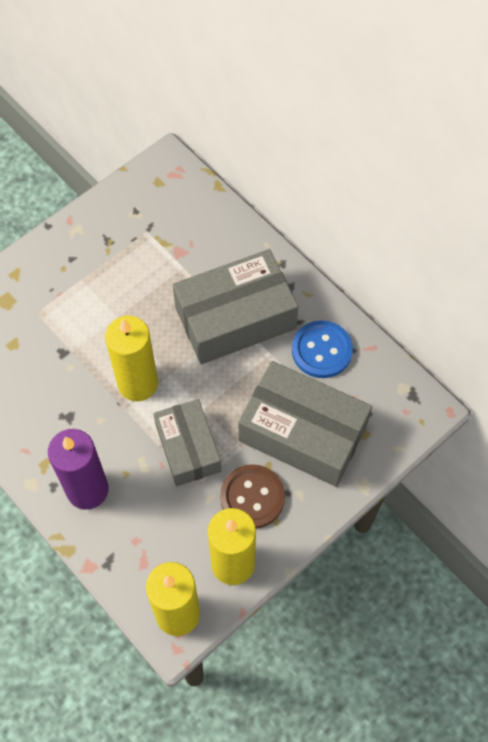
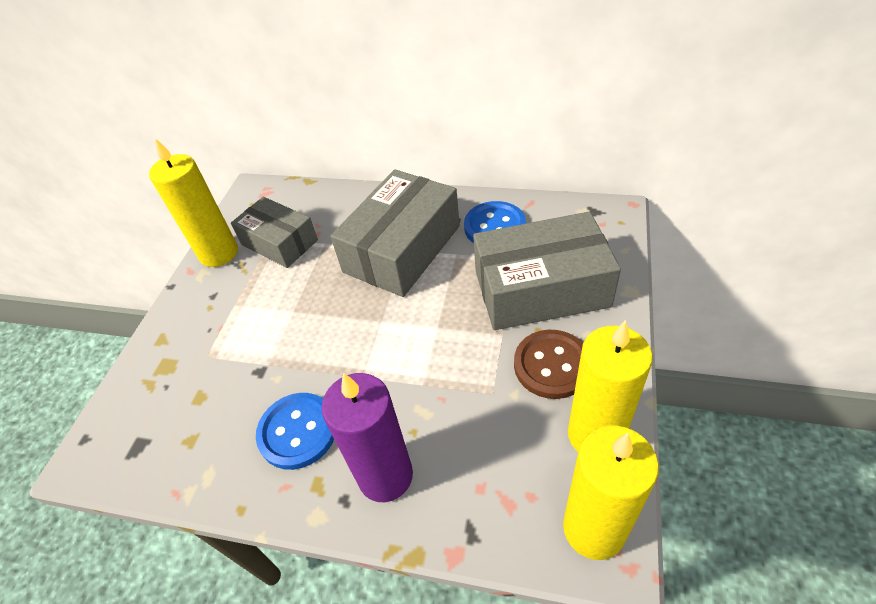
camera: 30 degrees left, 15 degrees down
(57, 418) = (298, 432): none -> blue button
(137, 383) = (357, 348): yellow candle -> yellow candle (219, 253)
(188, 448) = (453, 367): grey box -> grey box (279, 242)

